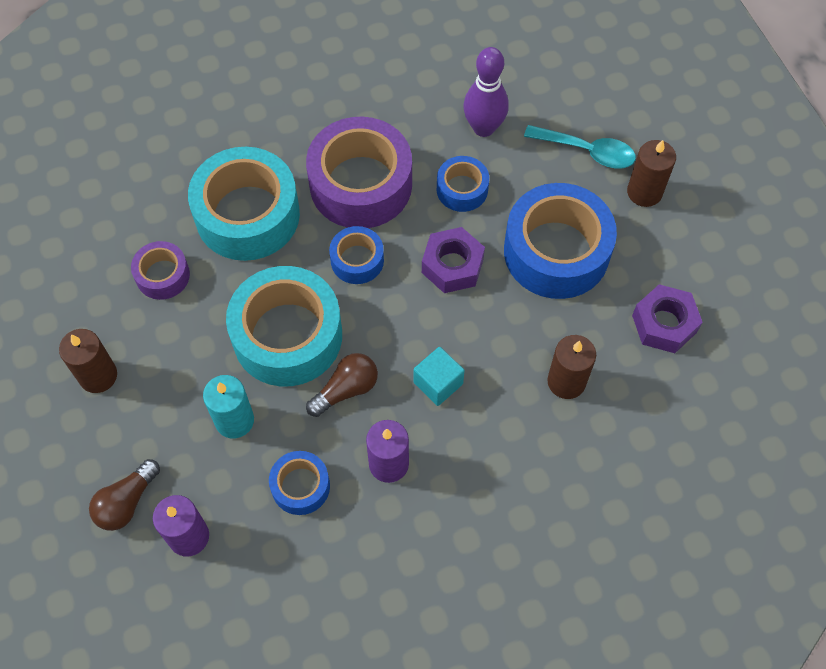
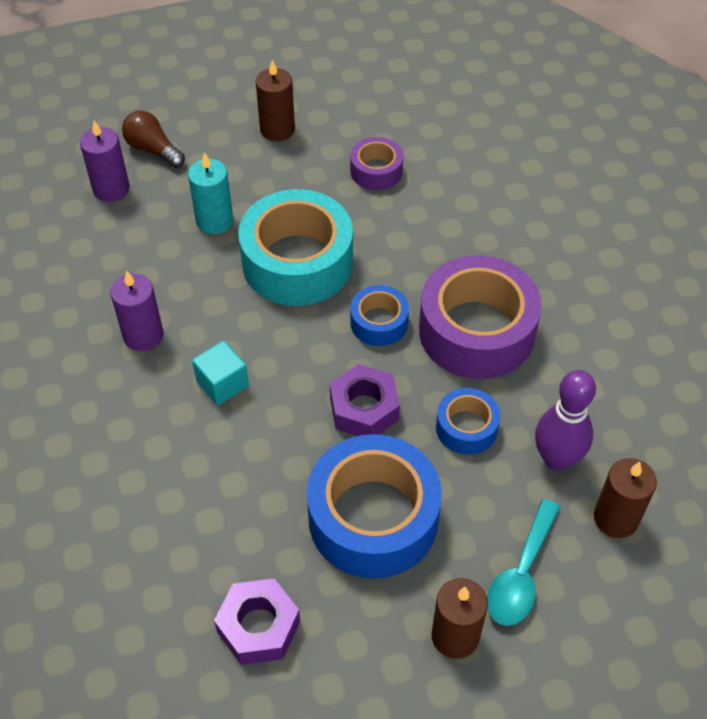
camera: 95 degrees right, 10 degrees down
(247, 215) = (441, 234): turquoise tape -> none
(300, 486) = (137, 267): blue tape -> none
(346, 390) = (230, 306): brown light bulb -> none
(566, 381) = (201, 506): brown candle -> brown candle (616, 518)

